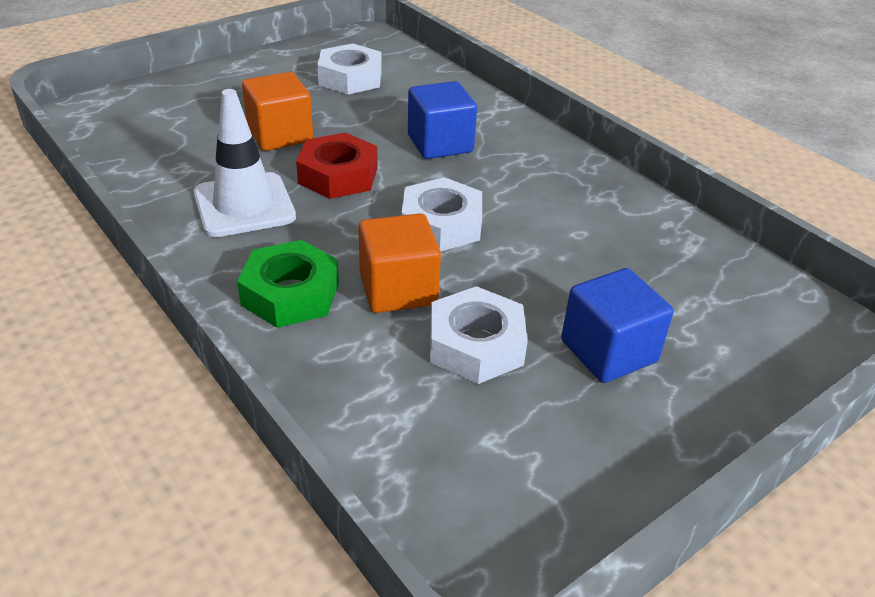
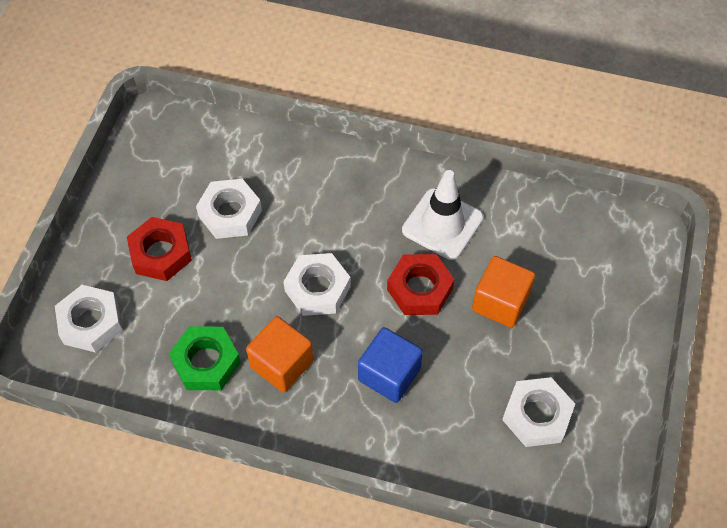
camera: 145 degrees right, 20 degrees up
(290, 294) = (348, 183): green nut -> green nut (206, 362)
(398, 289) = (298, 222): orange cube -> orange cube (282, 364)
(608, 351) = (161, 253): blue cube -> red nut
(749, 327) = (91, 322): none -> white nut

